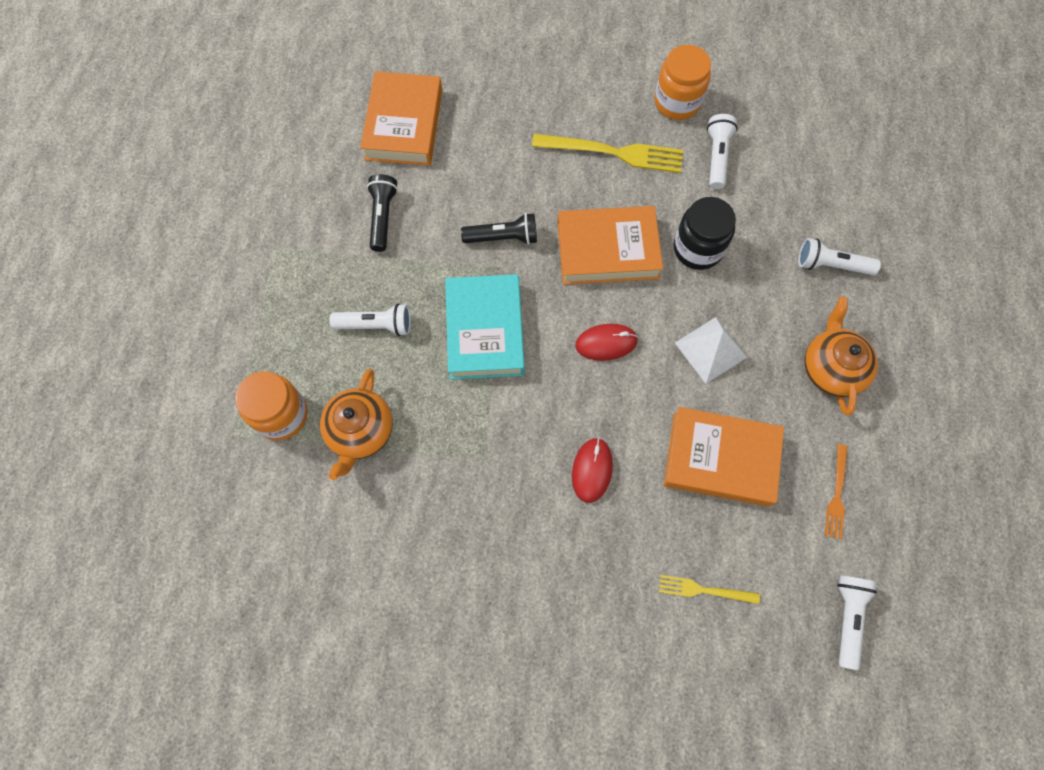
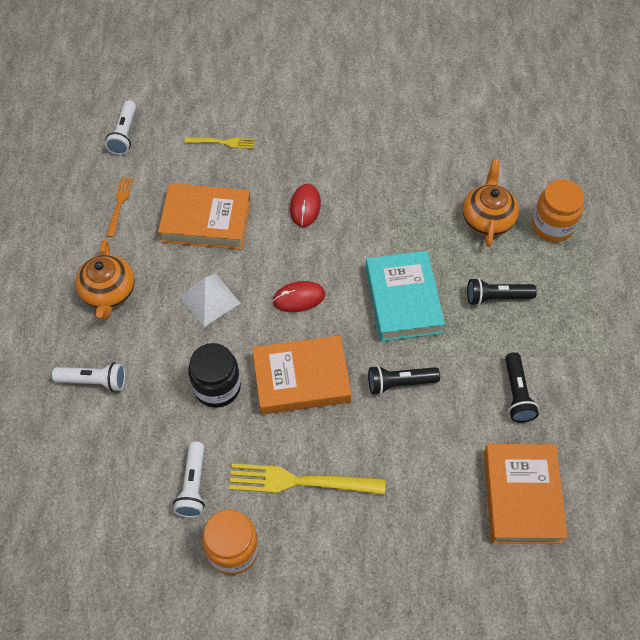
camera: 175 degrees right, 10 degrees down
(376, 325) = (496, 297): white flashlight -> black flashlight

